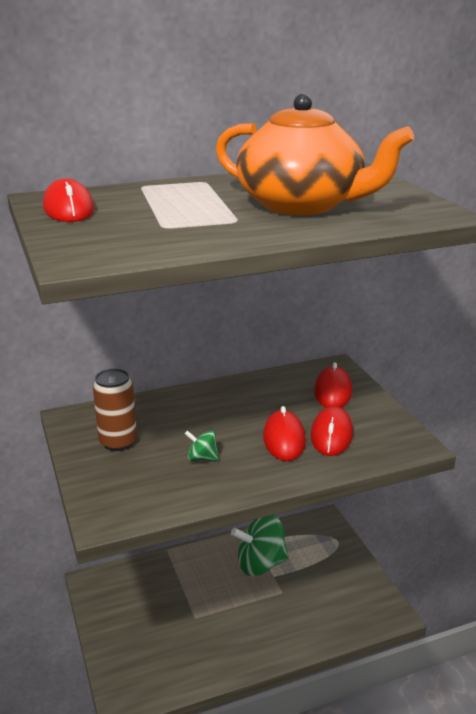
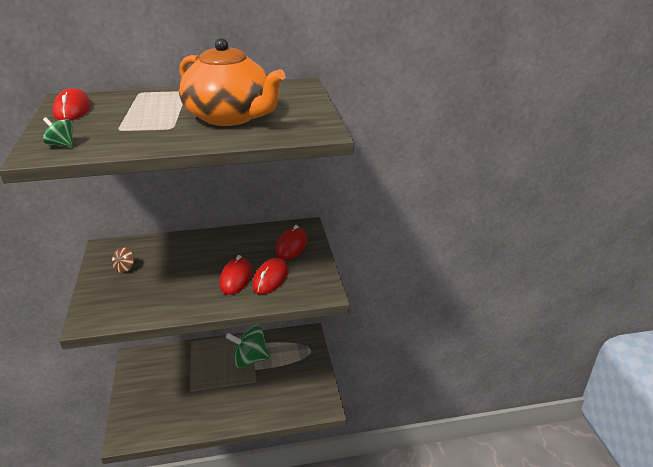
camera: 10 degrees right, 5 degrees up
(118, 442) = (125, 268): brown can -> brown spinning top
(202, 458) = (173, 286): green spinning top -> green spinning top (61, 145)

